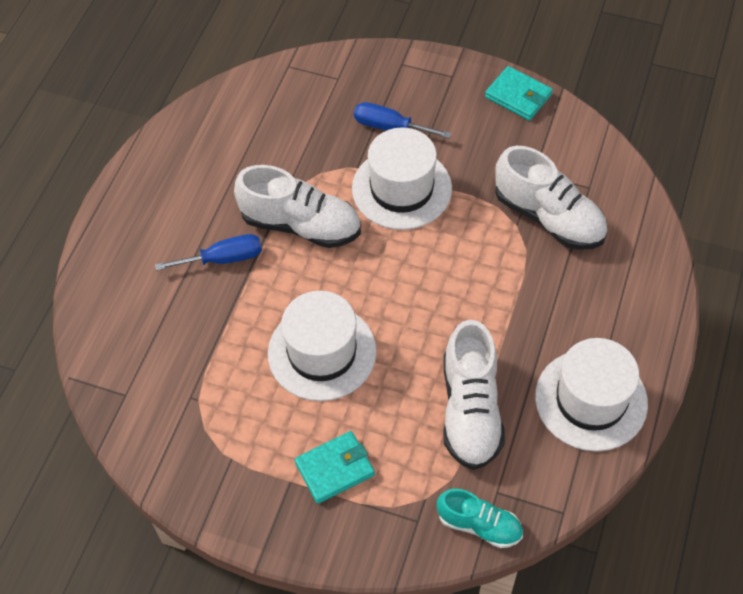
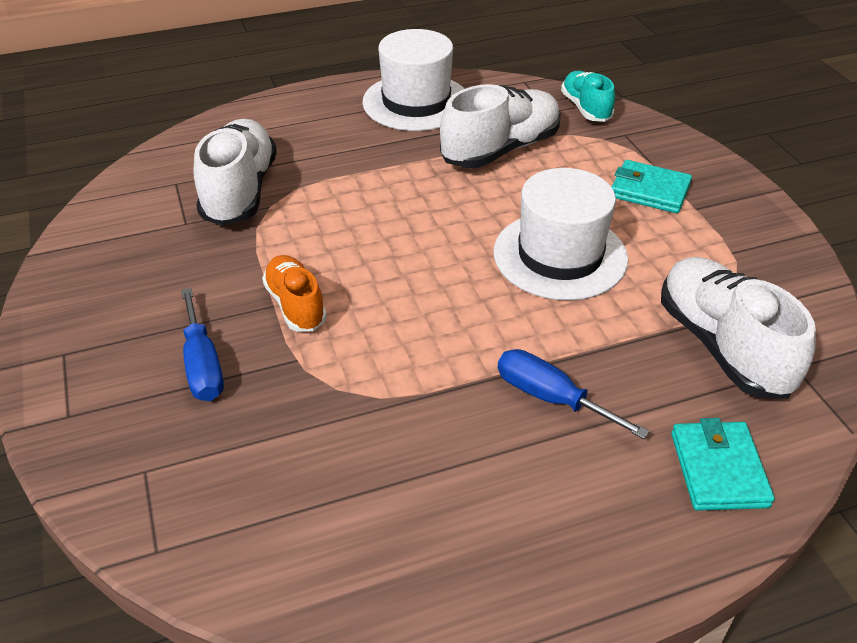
camera: 130 degrees left, 15 degrees down
(301, 225) = (431, 359): white shoe -> white shoe (722, 346)
(401, 188) = (296, 305): white hat -> orange shoe
(518, 96) = (65, 282): turquoise wallet -> turquoise wallet (718, 469)

